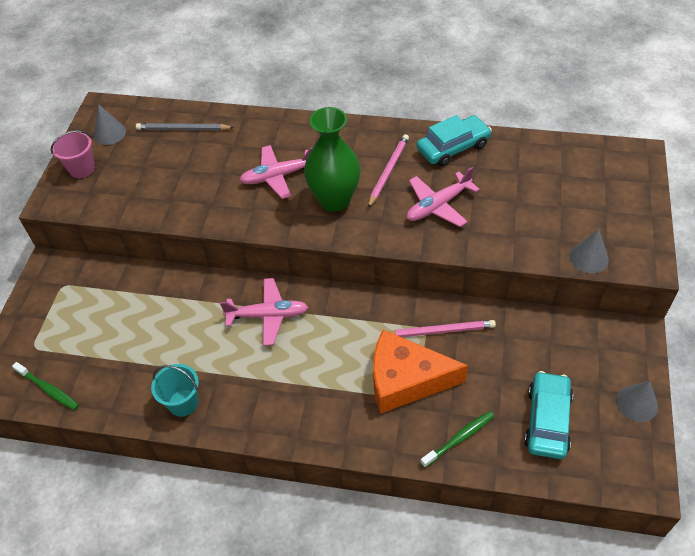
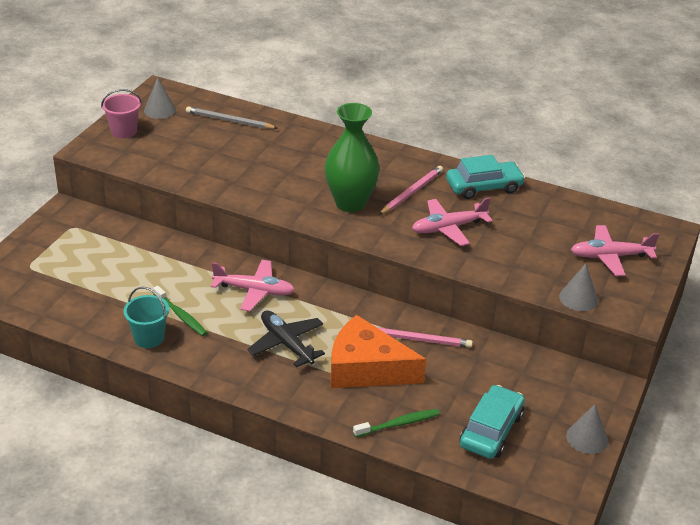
camera: 10 degrees right, 15 degrees down
(48, 389) = (30, 300): green toothbrush -> green toothbrush (181, 315)
(278, 176) = (304, 174): pink plane -> pink plane (610, 256)
(319, 371) = (286, 344): none -> black plane

